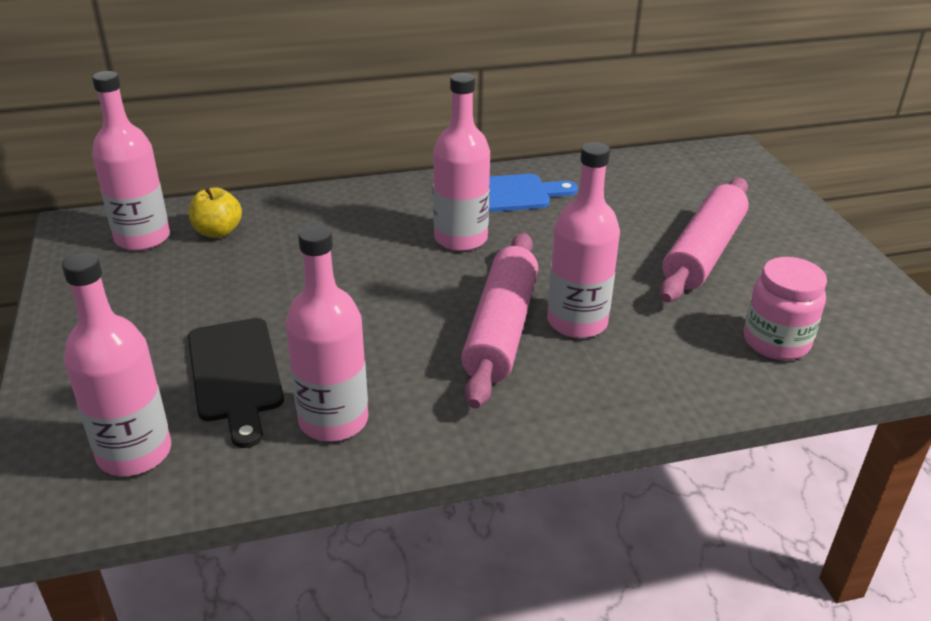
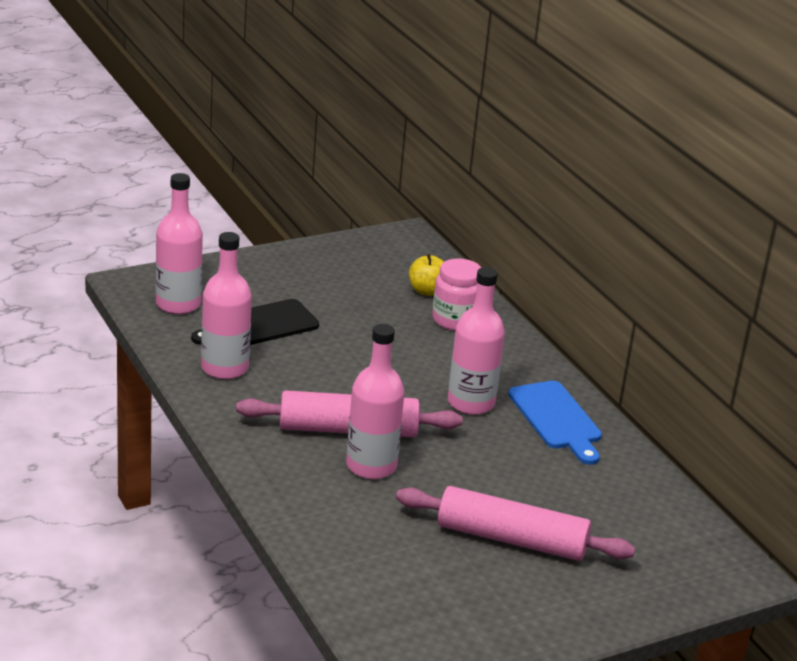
camera: 75 degrees right, 5 degrees down
(142, 238) = (404, 262): pink bottle -> none
(776, 342) = (381, 572): pink jar -> pink jar (455, 320)

